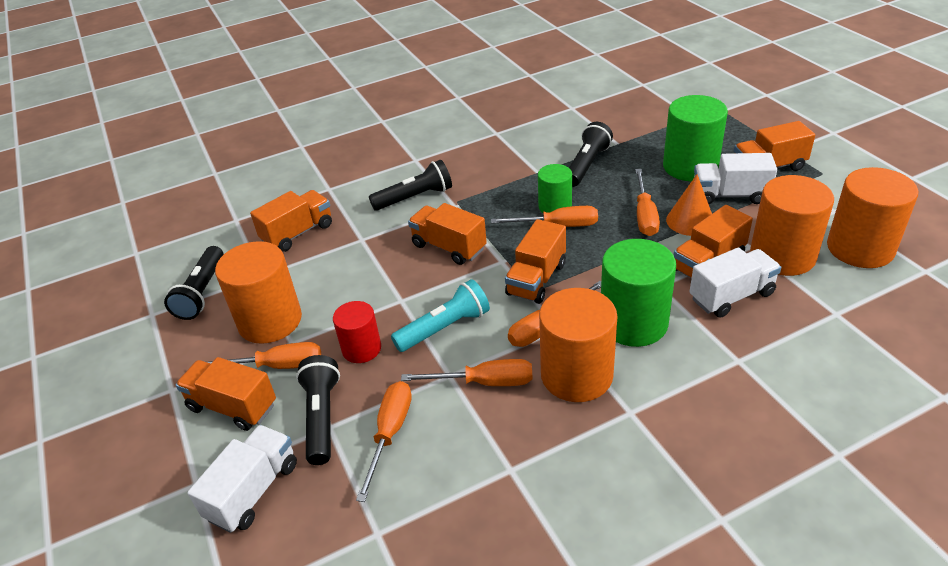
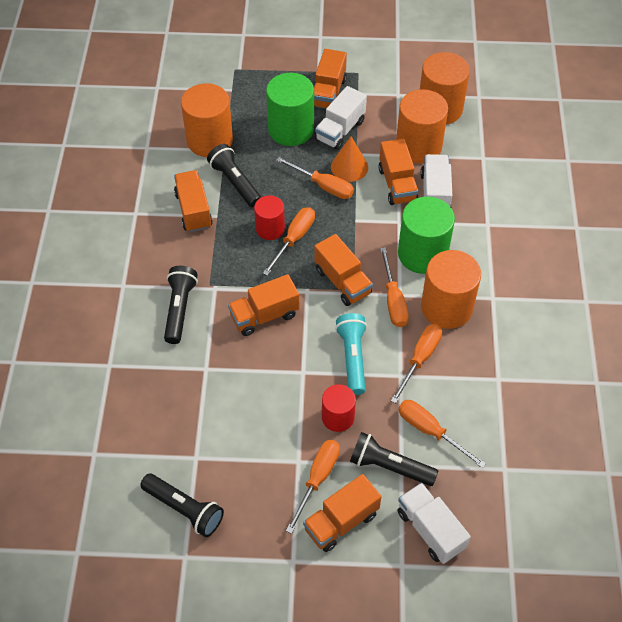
camera: 65 degrees left, 15 degrees up
(270, 321) = (261, 468): orange cylinder -> orange cylinder (209, 140)
(298, 233) = (158, 411): orange truck -> orange truck (194, 210)
(555, 206) = (270, 229): green cylinder -> red cylinder

